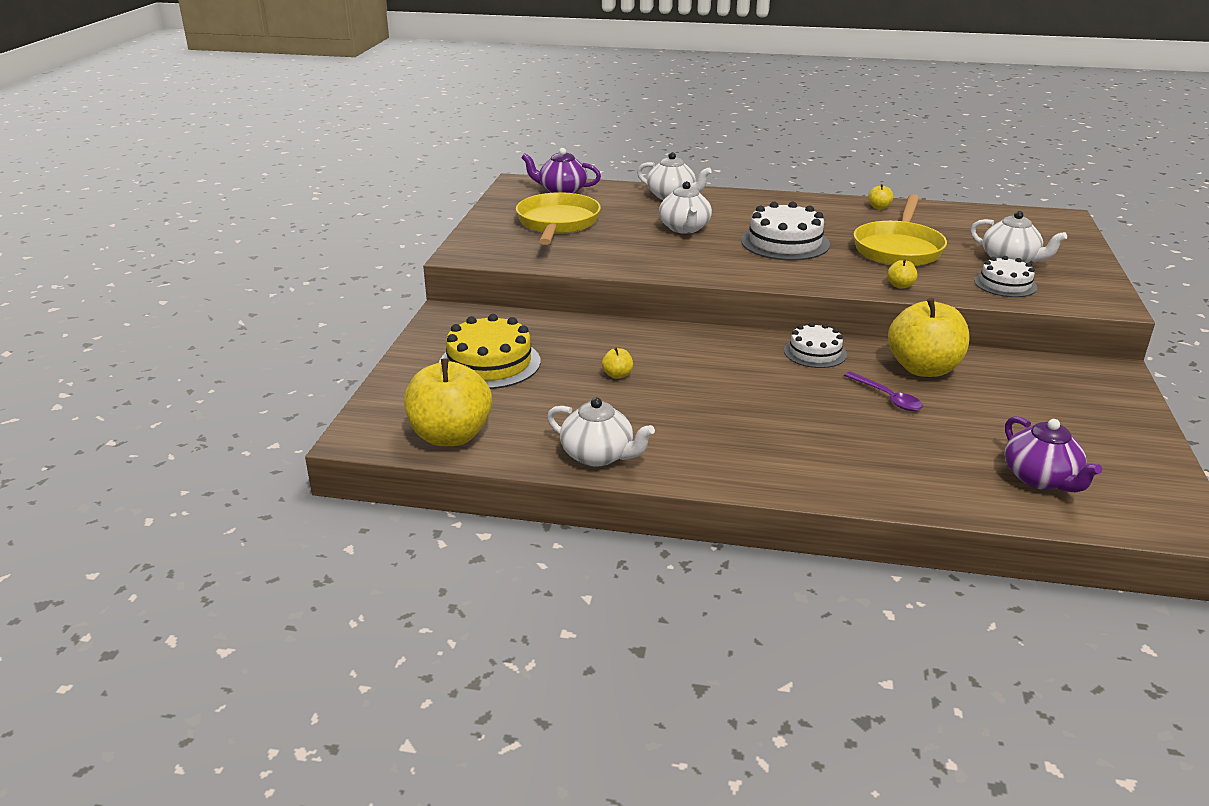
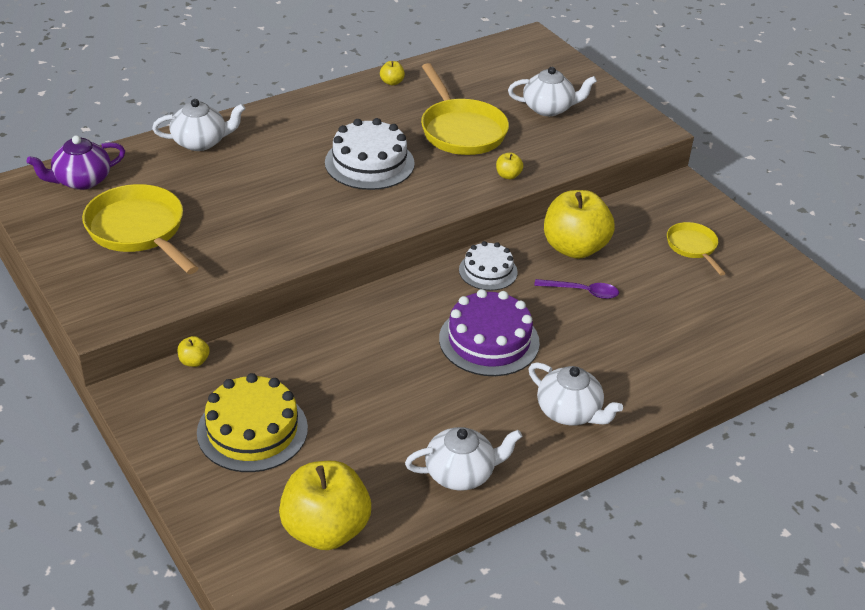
camera: 45 degrees left, 10 degrees up
(617, 375) = (374, 380): yellow apple -> yellow apple (194, 361)
(685, 228) = (266, 183): white teapot -> white teapot (570, 412)
(749, 392) = (489, 340): none -> purple cake
(1005, 284) = (572, 139): white cake -> none
(1041, 479) = (738, 315): purple teapot -> none
(1060, 414) = (693, 247): none -> yellow pan

